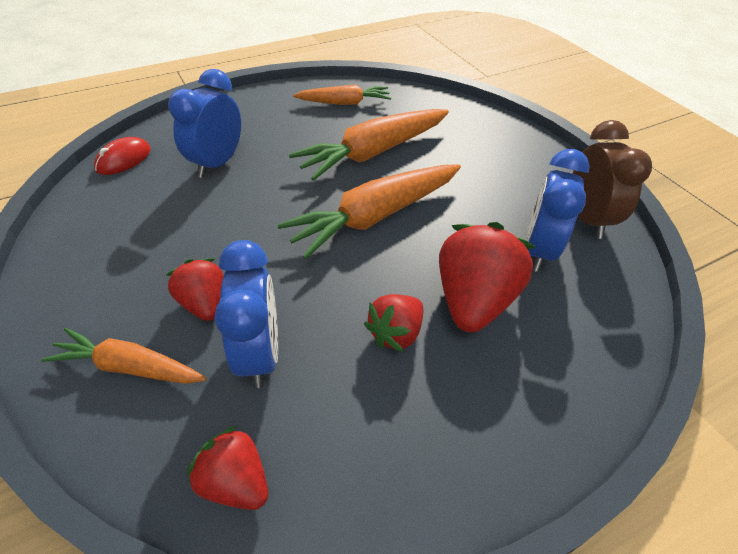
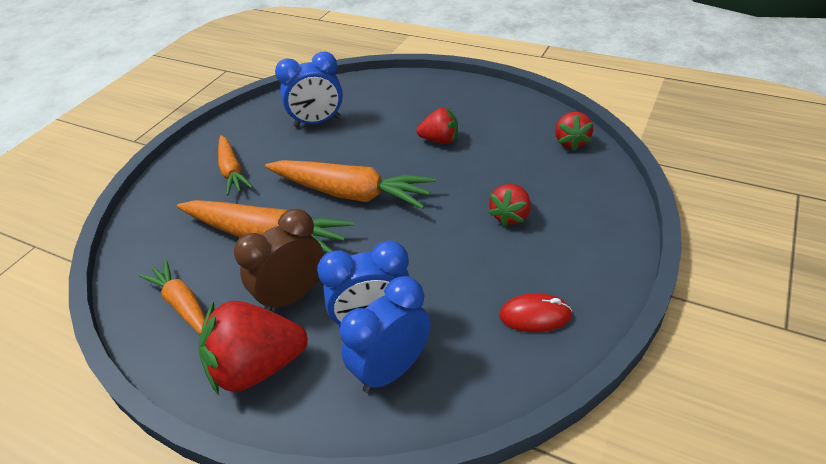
camera: 120 degrees left, 5 degrees down
(123, 159) = (438, 402): red mouse -> red mouse (535, 316)
(129, 367) = (580, 211): orange carrot -> orange carrot (232, 171)
(259, 353) = (510, 174): blue clock -> blue clock (391, 370)
(473, 301) = (386, 127): red strawberry -> red strawberry (257, 367)
(587, 219) = (266, 116): brown clock -> brown clock (292, 296)

